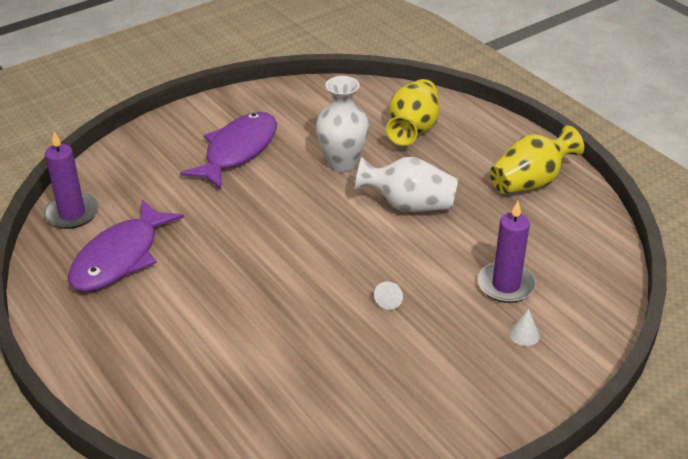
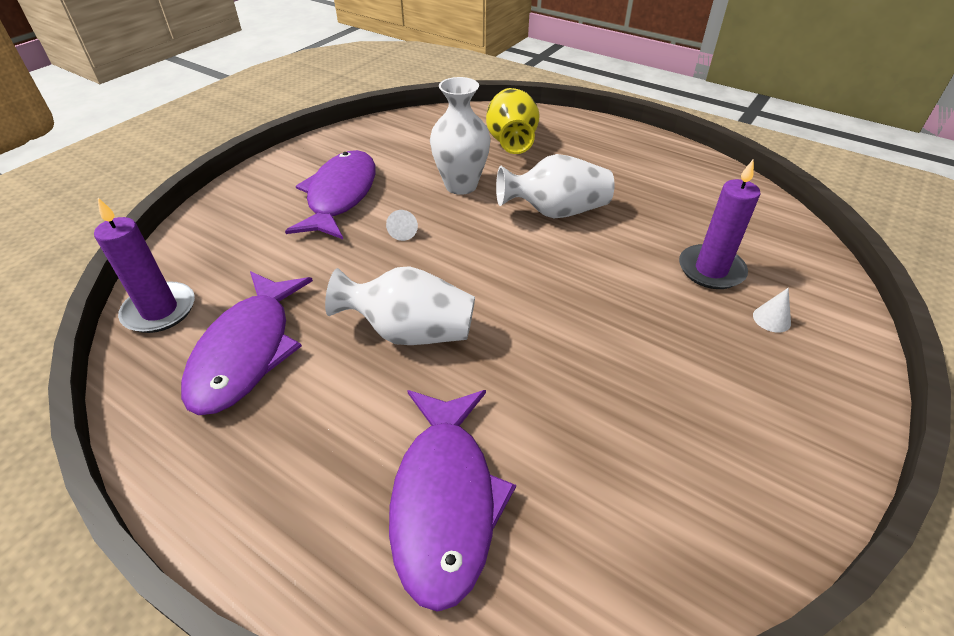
camera: 20 degrees left, 5 degrees up
(205, 382) = (445, 501): none -> purple fish
(237, 273) = (410, 332): none -> white vase
(390, 300) = (605, 318): white cone -> white cone (403, 231)
(530, 182) = (654, 165): yellow vase -> none

